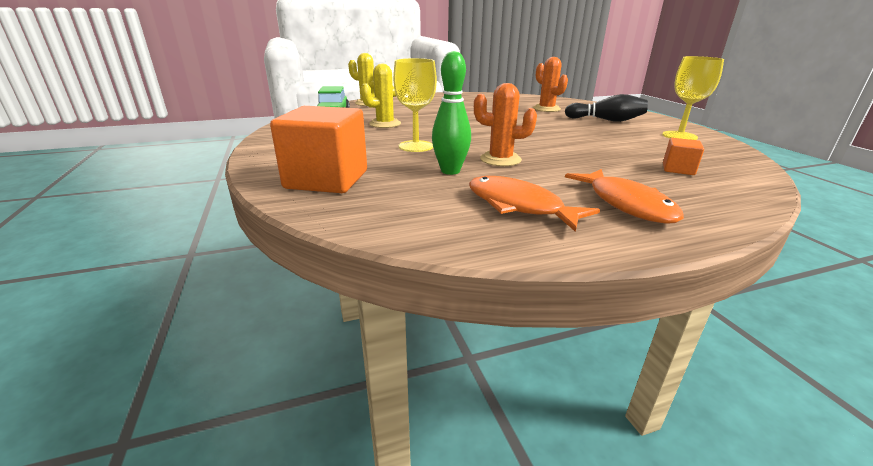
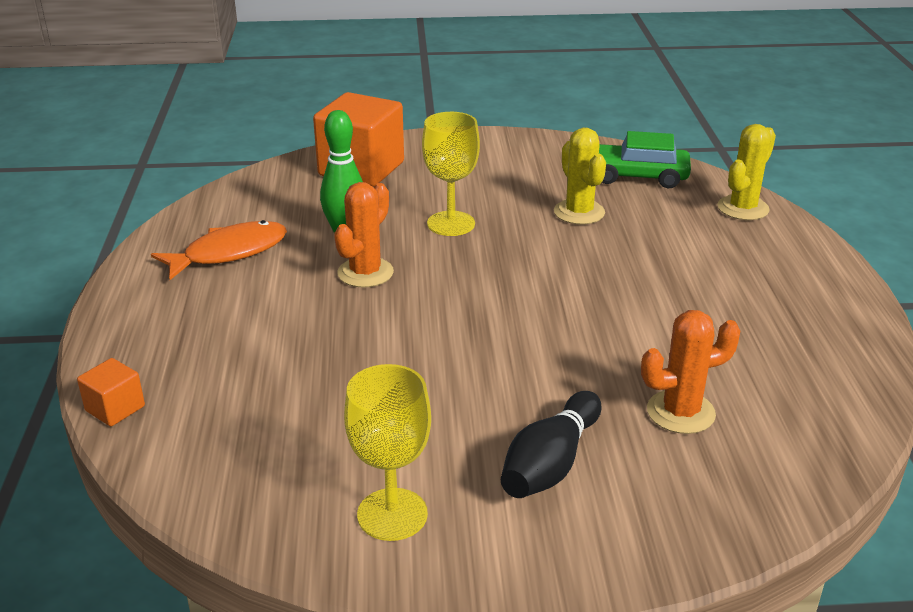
camera: 105 degrees right, 5 degrees up
(626, 204) = (184, 315): orange fish -> none
(678, 169) = (241, 408): orange cube -> orange cube (115, 408)

